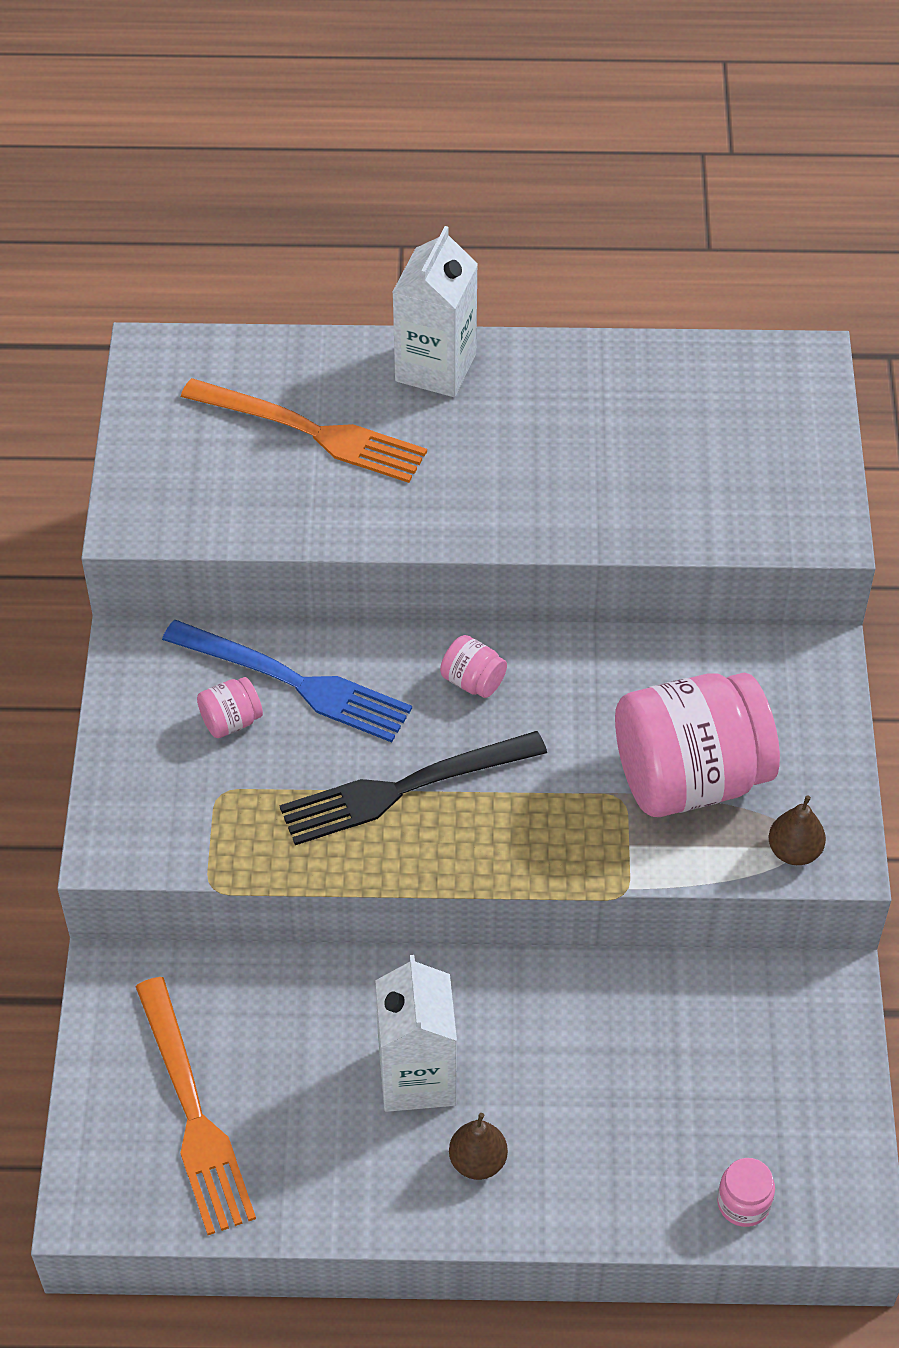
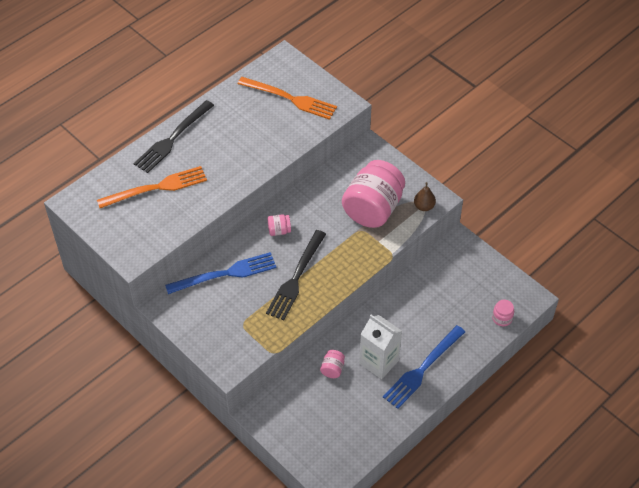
camera: 45 degrees left, 0 degrees up
(194, 1115) = (329, 429): orange fork -> orange fork (291, 99)
(231, 721) = (219, 301): pink jar -> pink jar (332, 369)
(435, 367) = (172, 139): white carton -> black fork
(478, 1161) = (422, 369): brown pear -> blue fork

